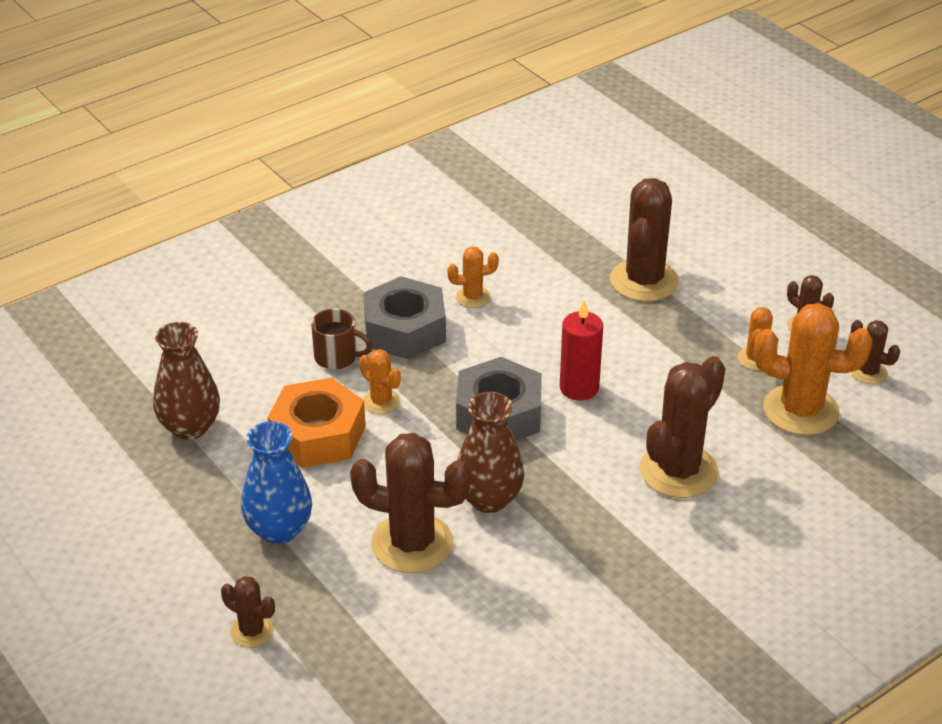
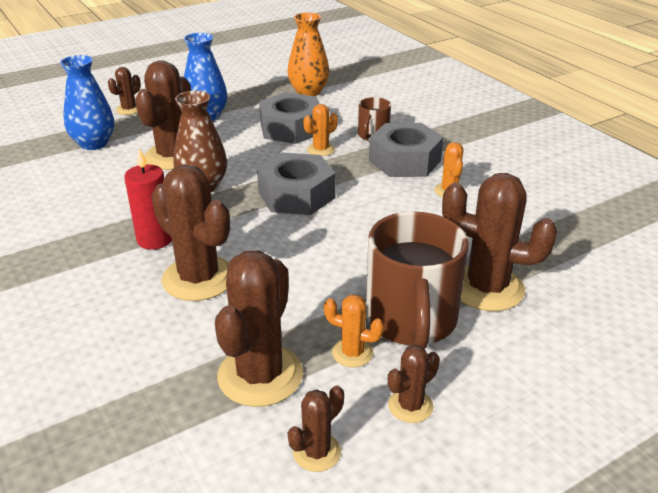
camera: 95 degrees right, 5 degrees down
(190, 427) = (308, 92): brown vase -> orange vase
(318, 435) = (291, 128): orange nut -> grey nut
(377, 644) = (94, 143): none -> blue vase
(579, 388) = (322, 235): red candle -> red candle (155, 239)
(702, 325) = (411, 320): none -> brown mug
(800, 410) = (260, 375): orange cactus -> brown cactus

